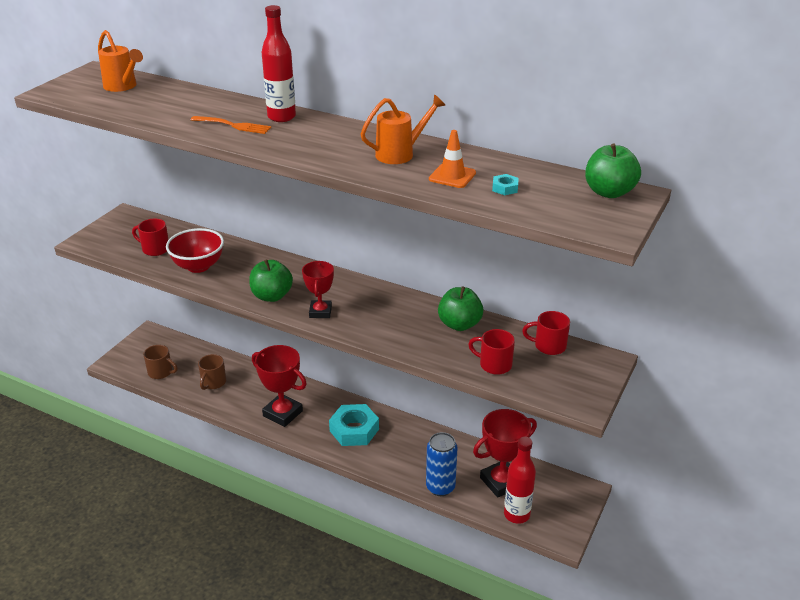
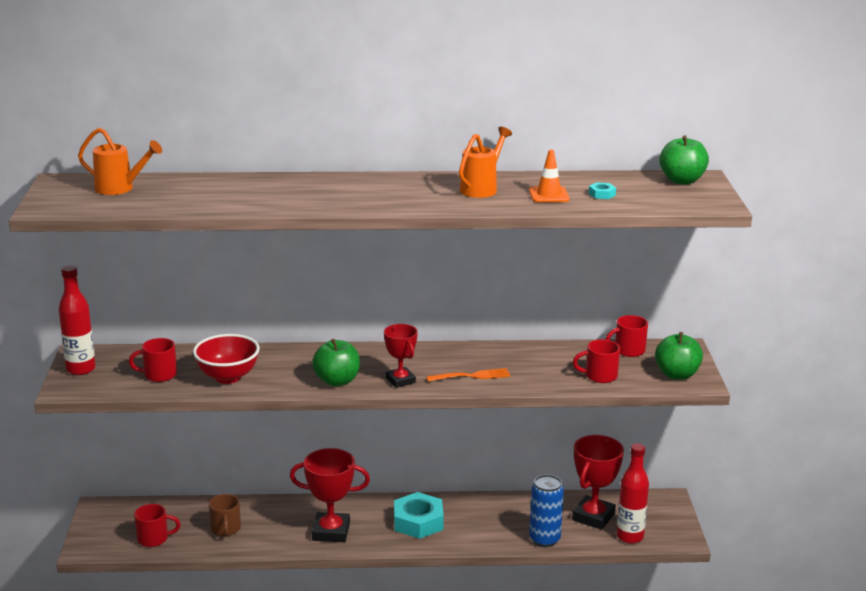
camera: 30 degrees left, 10 degrees down
(161, 372) = (154, 539): brown mug -> red mug
(233, 125) = (294, 197): orange fork -> orange fork (471, 376)
(281, 117) = (329, 182): red bottle -> red bottle (81, 369)
(459, 324) = (537, 356): green apple -> green apple (677, 374)

